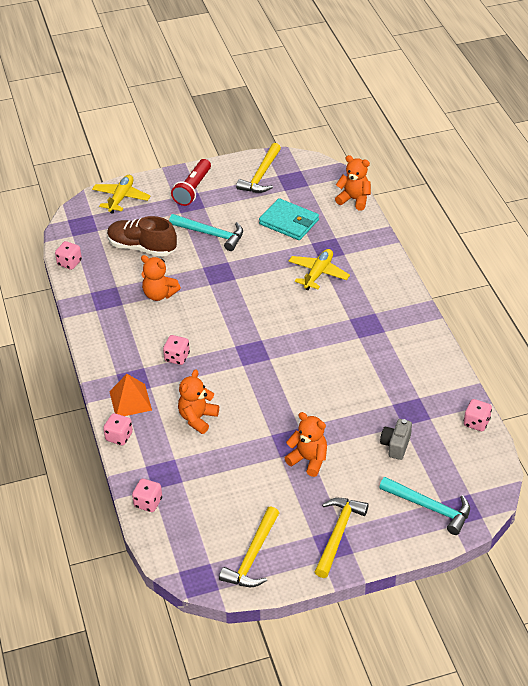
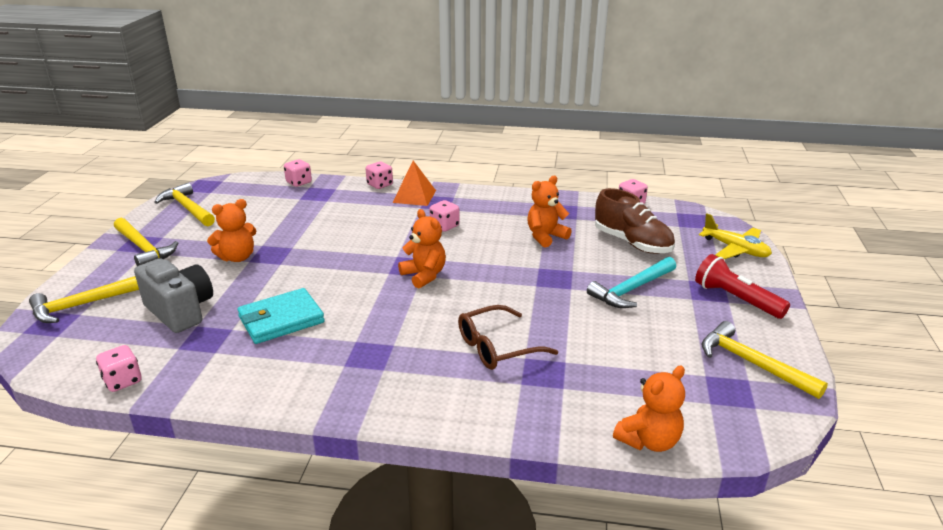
camera: 115 degrees right, 15 degrees down
(142, 247) = (632, 243): brown shoe -> brown shoe turned 90 degrees clockwise
(197, 418) = (357, 219): orange teddy bear -> orange teddy bear (424, 275)
(289, 222) = (624, 356): turquoise wallet -> turquoise wallet (281, 320)
(318, 273) = (497, 347): yellow plane -> brown glasses
(396, 445) = (180, 311): grey camera -> grey camera, size x1.68
(430, 508) = (85, 304): turquoise hammer -> yellow hammer

